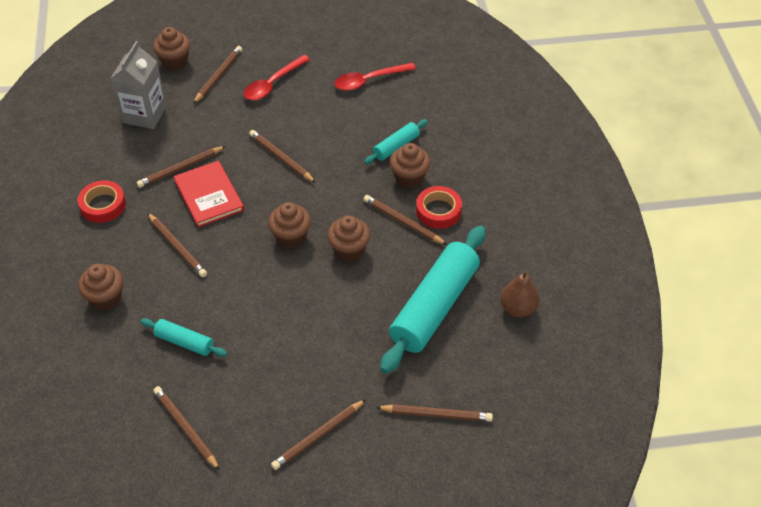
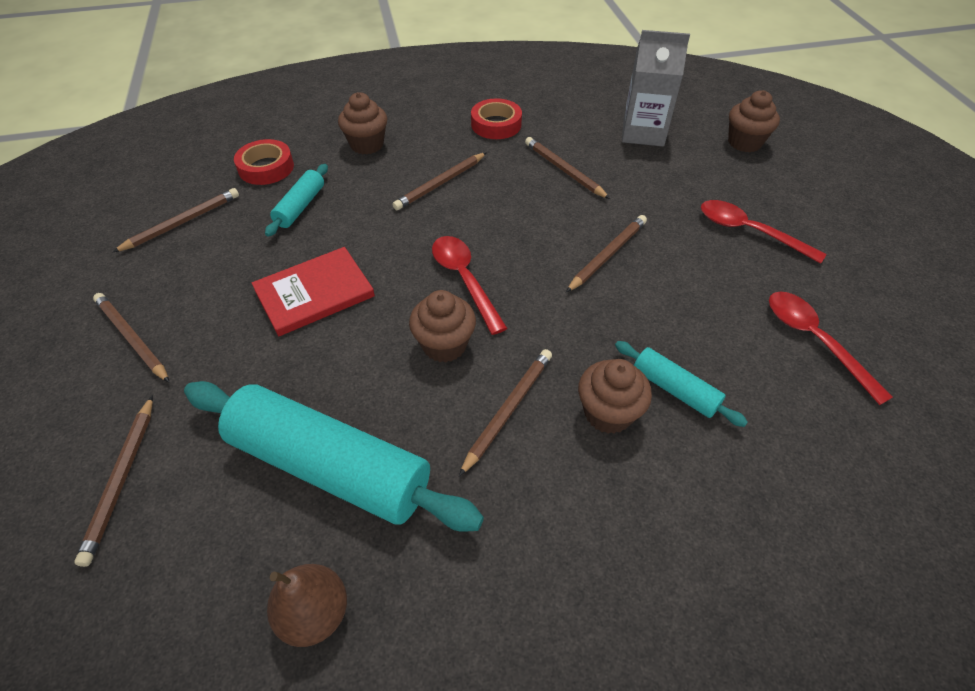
camera: 85 degrees right, 0 degrees up
(209, 195) = (525, 198): red book -> red book (314, 293)
(218, 76) = (738, 180): brown pencil -> none
(291, 237) = (464, 279): brown cupcake -> red spoon
(438, 211) = (540, 462): red tape -> red tape (266, 168)

